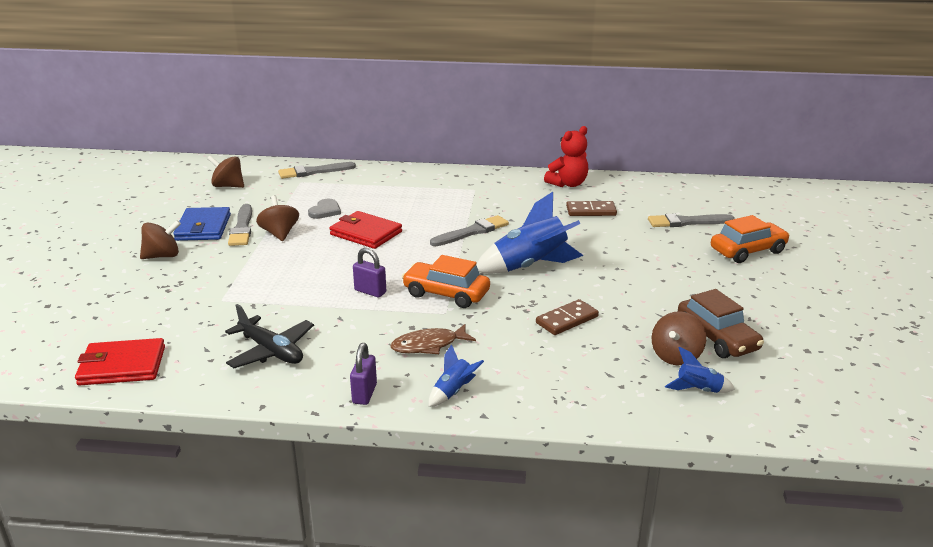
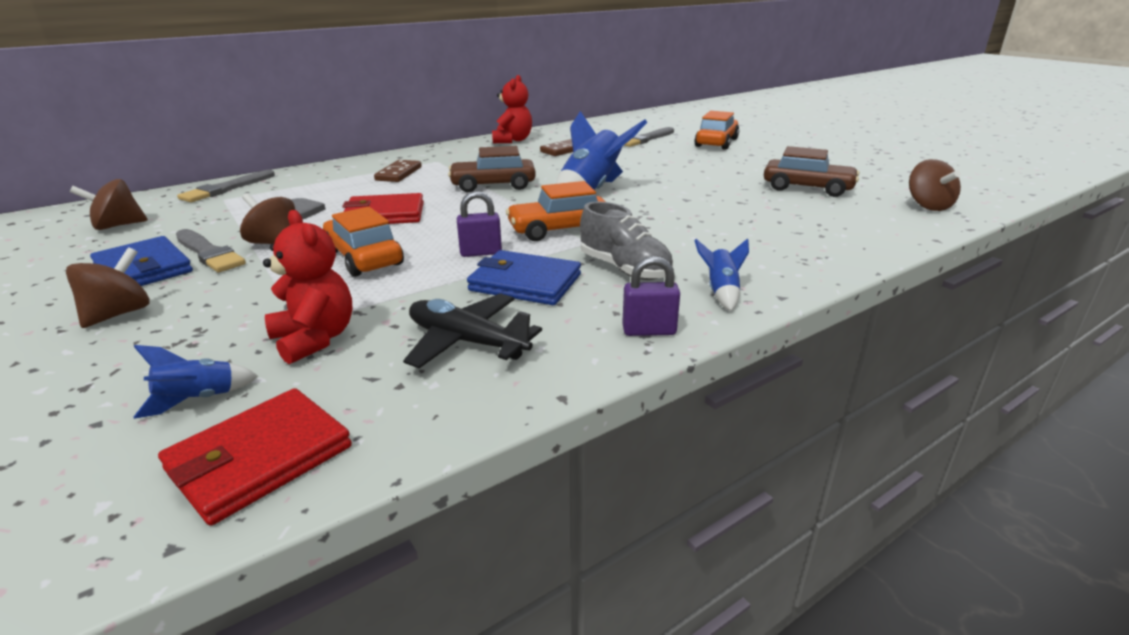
camera: 40 degrees left, 0 degrees up
(214, 313) = (315, 339): none -> red teddy bear
(271, 351) = (467, 342): black plane -> black plane turned 150 degrees counterclockwise
(306, 266) = (364, 258): none -> orange car
(357, 327) = (525, 283): none -> blue wallet
(364, 394) = (649, 331): purple padlock -> purple padlock turned 60 degrees counterclockwise
(429, 345) = (624, 269): brown fish -> grey shoe
(472, 232) = (493, 185): grey brush -> brown car
(567, 320) = (694, 212): brown domino -> brown domino (399, 174)
(676, 356) = (810, 206): brown spinning top -> brown spinning top (928, 206)
(698, 390) = (867, 218): blue rocket -> blue rocket (198, 400)

